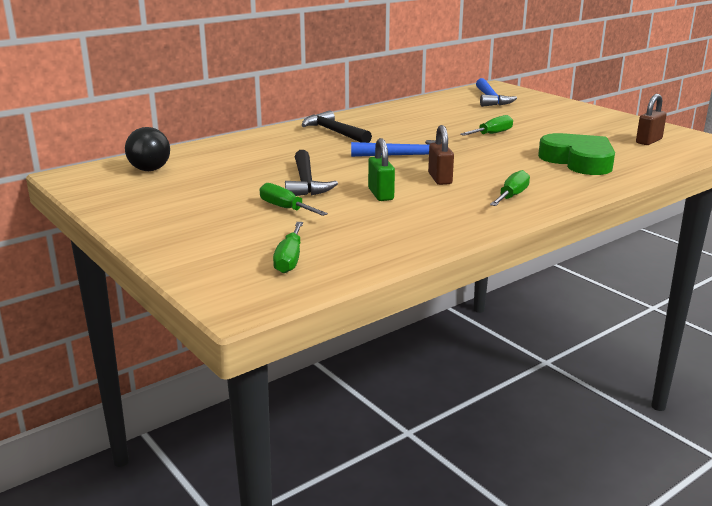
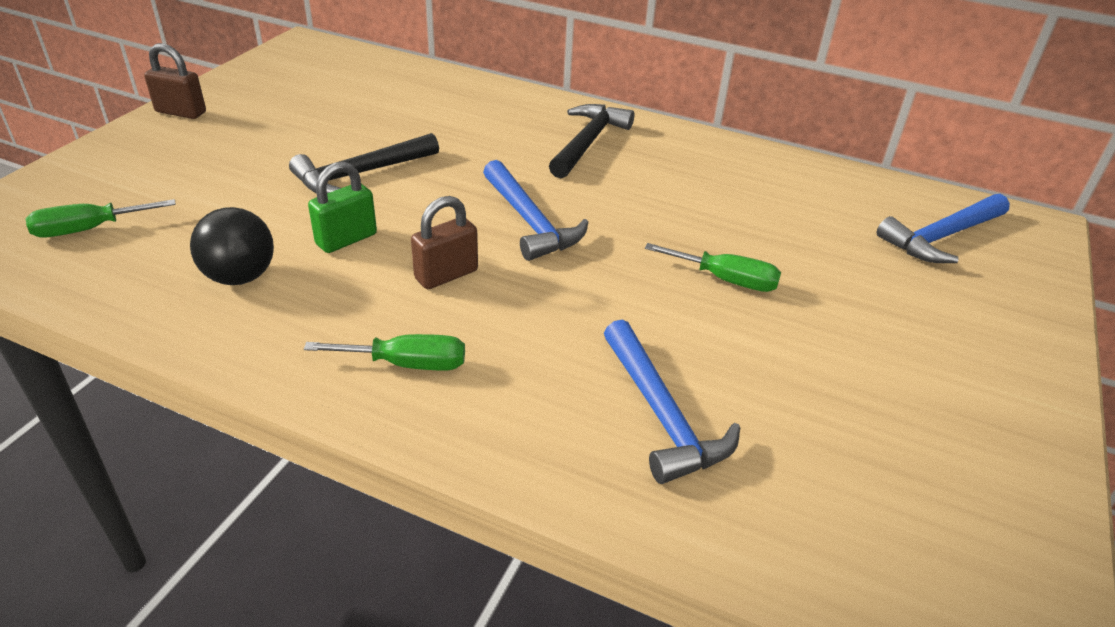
camera: 60 degrees right, 15 degrees up
(150, 170) = (345, 74): black ball -> black ball (240, 277)
(285, 208) = (258, 184): green screwdriver -> none
(578, 161) = (661, 414): green heart -> blue hammer
(649, 141) = (904, 507): brown padlock -> brown padlock (181, 112)

